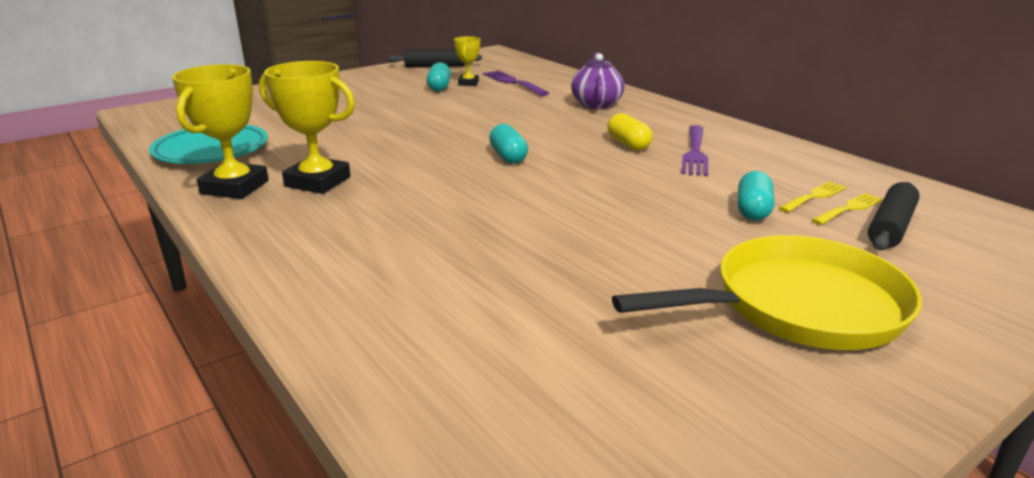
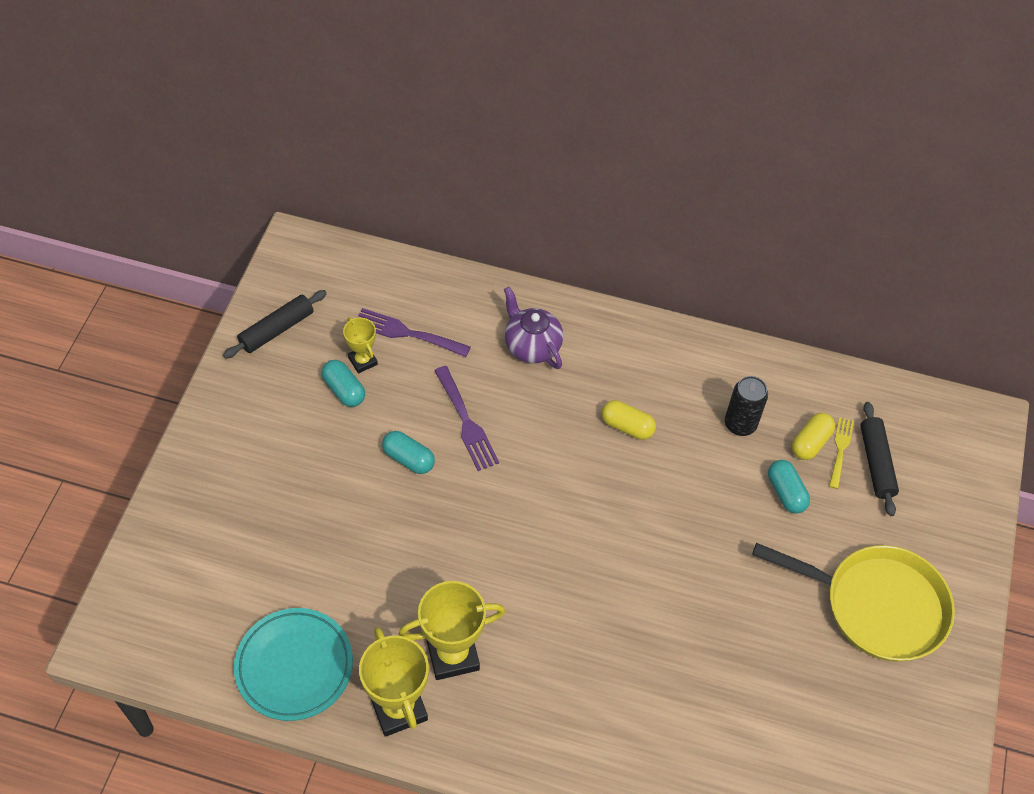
camera: 40 degrees left, 30 degrees up
(508, 156) = (555, 512): turquoise capsule -> turquoise capsule (408, 459)
(695, 153) = (687, 412): purple fork -> purple fork (466, 422)
(743, 170) = (740, 424): none -> black can
(797, 306) = (876, 605): yellow pan -> yellow pan turned 75 degrees clockwise
(814, 196) = (810, 443): yellow fork -> yellow capsule

